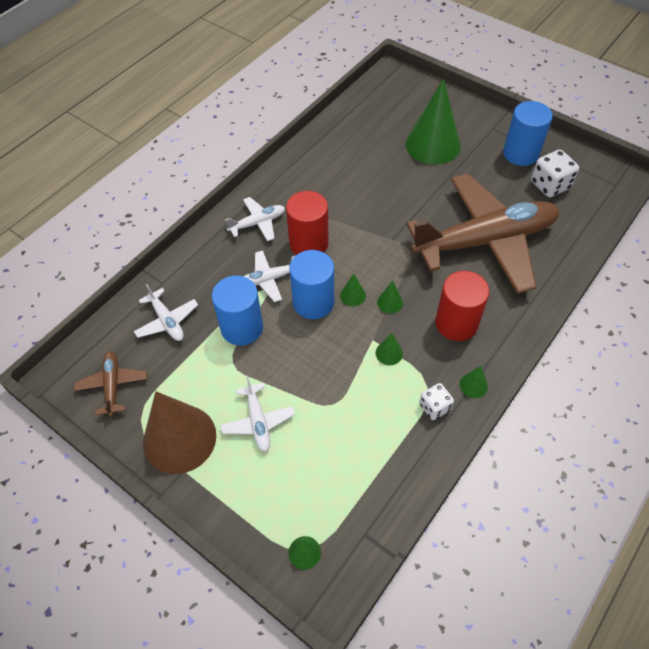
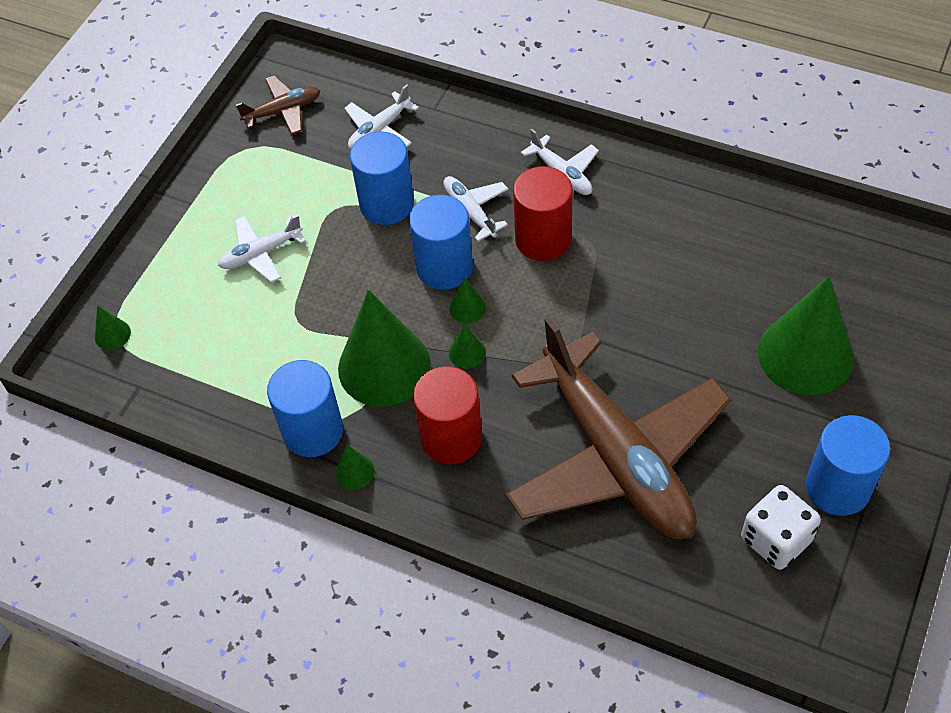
camera: 80 degrees right, 0 degrees up
(179, 438) = (228, 189): brown cone -> none
(389, 353) = (384, 366): green cone -> green cone, size x2.48
(434, 407) = (313, 431): white dice -> blue cylinder

